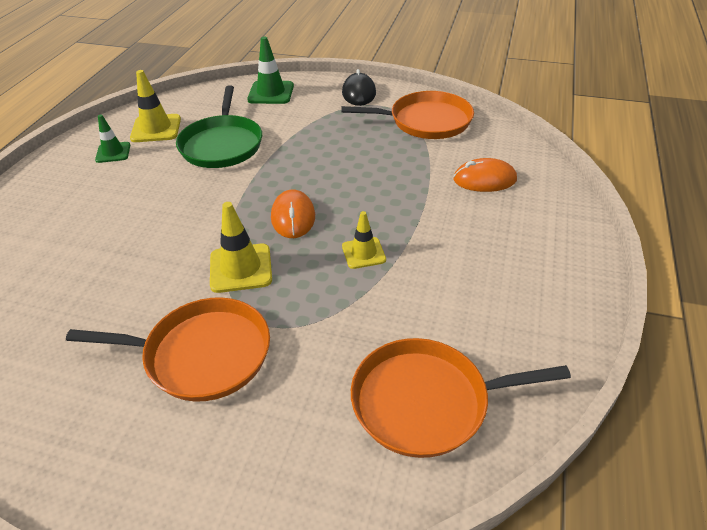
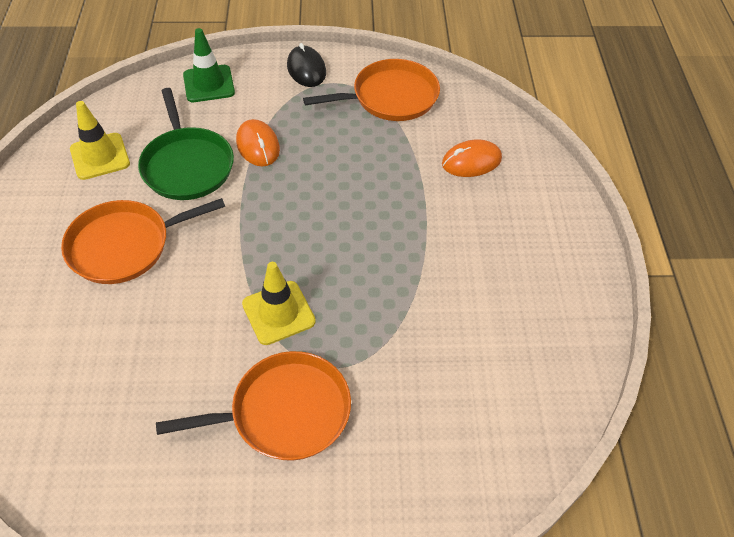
camera: 20 degrees left, 10 degrees up
(113, 152) = (67, 198): green traffic cone -> none
(293, 217) = (304, 243): orange mouse -> orange mouse (258, 145)
(363, 253) = (389, 270): yellow traffic cone -> none
(427, 402) = (498, 406): orange pan -> orange pan (125, 245)

